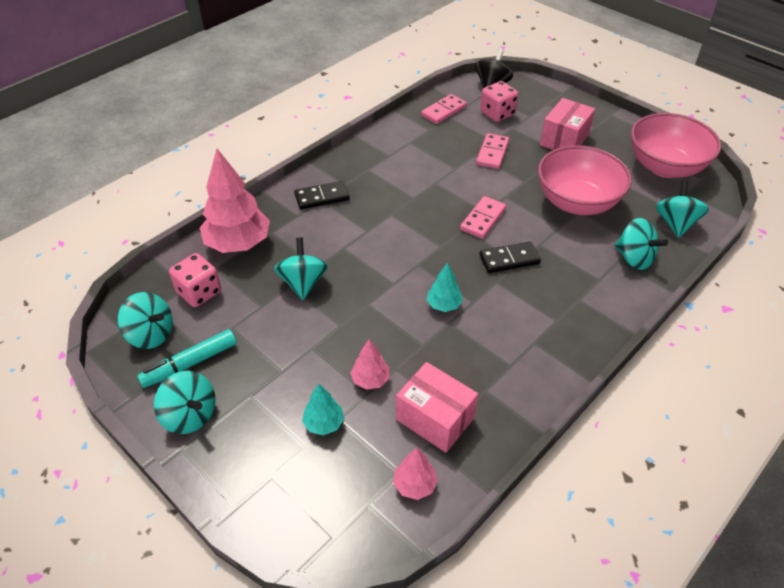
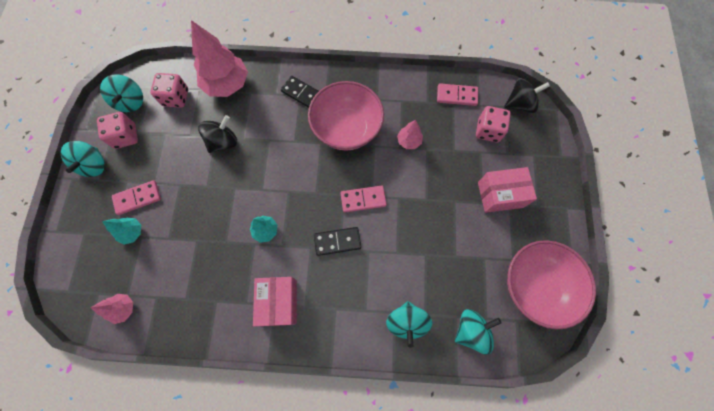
camera: 50 degrees right, 25 degrees up
(190, 364) = (125, 136): turquoise marker -> pink dice
(303, 283) = (223, 142): turquoise spinning top -> black spinning top
(370, 380) = (178, 233): pink tree -> pink tree (409, 141)
(435, 418) = (175, 287): pink box -> pink box (279, 302)
(492, 153) = (438, 158): pink domino -> pink domino (137, 198)
(509, 259) = (337, 242): black domino -> black domino turned 45 degrees counterclockwise
(577, 202) = (434, 248): pink bowl -> pink bowl (346, 129)

